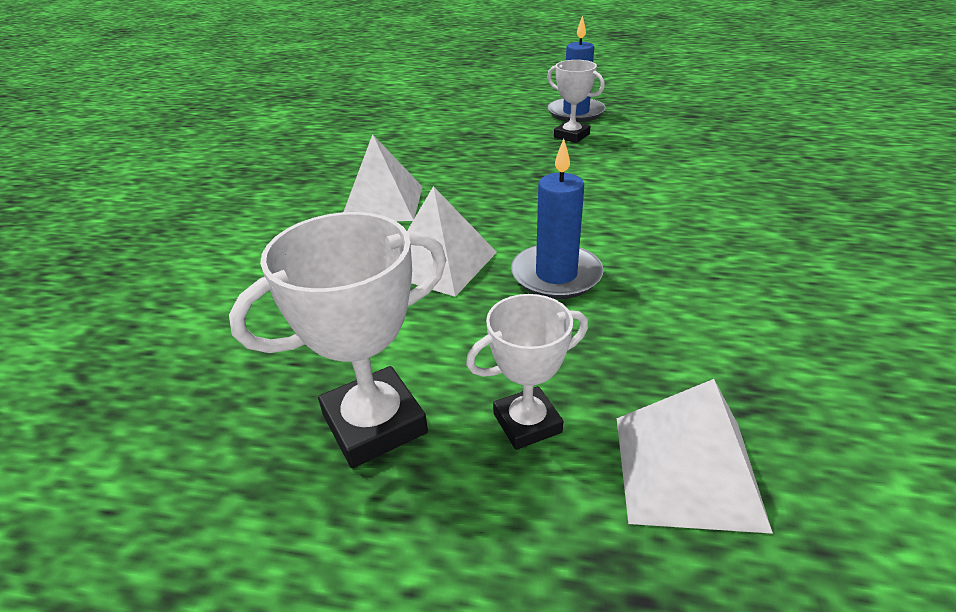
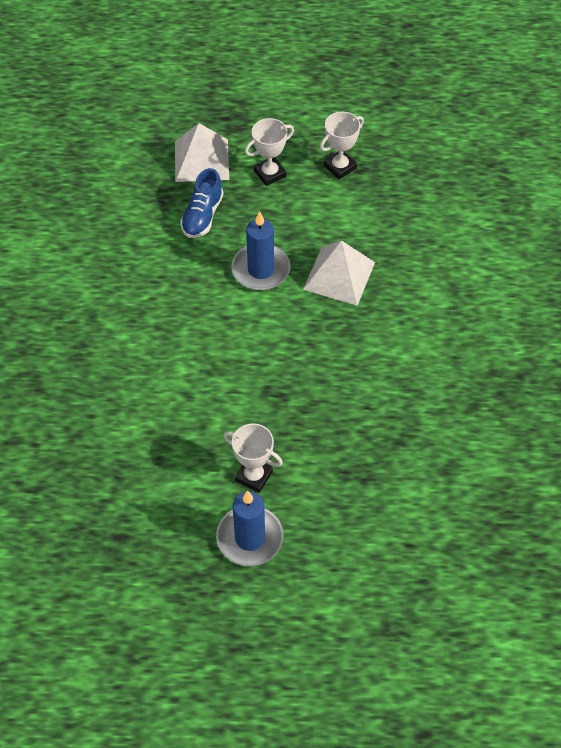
camera: 170 degrees right, 20 degrees up
(374, 423) = (340, 167): white trophy -> white trophy, size x0.64
(382, 203) = (406, 342): white pyramid -> none
(663, 354) = (202, 216): none -> blue shoe

